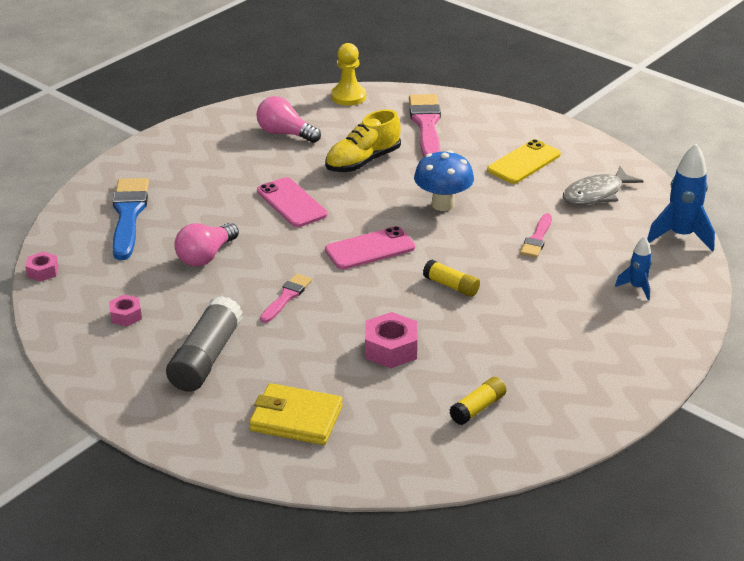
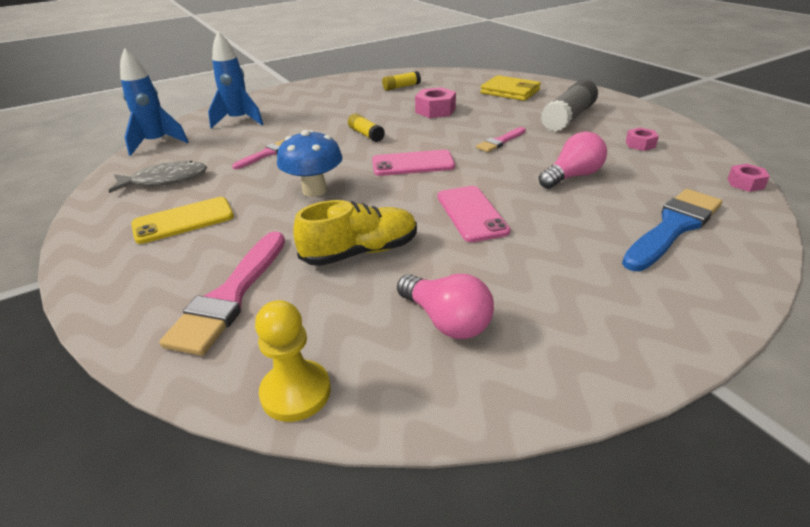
camera: 160 degrees left, 0 degrees up
(128, 215) = (673, 227): blue brush -> blue brush turned 150 degrees counterclockwise
(637, 288) = (239, 121): blue rocket -> blue rocket, size x1.80

